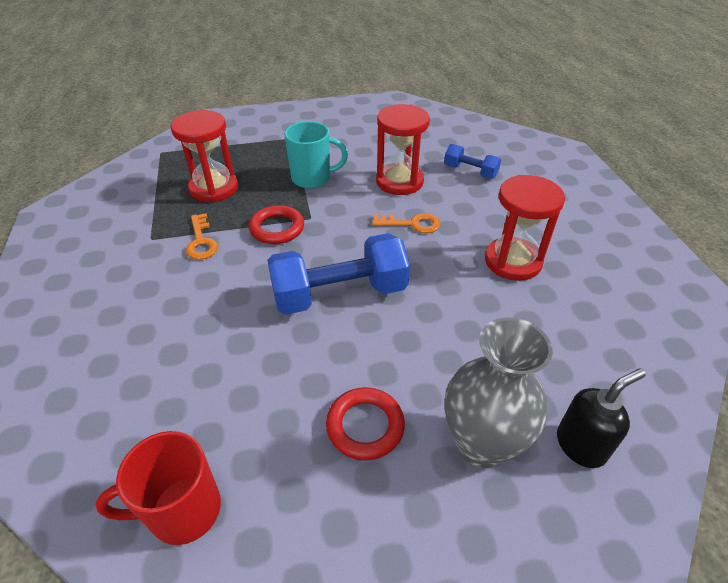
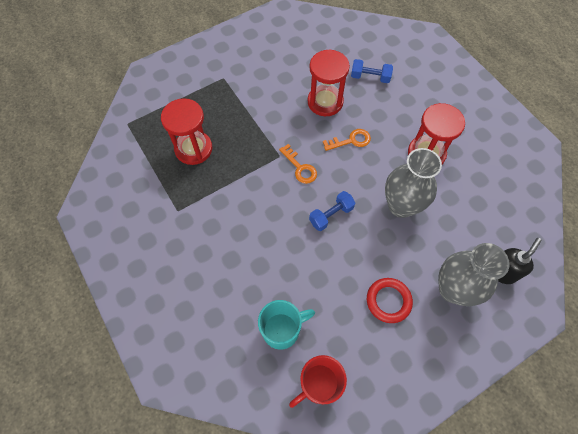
camera: 20 degrees left, 20 degrees up
(201, 241) = (215, 201): orange key -> orange key (300, 168)
(277, 228) = (261, 173): red ring -> none
(312, 178) = (261, 117): turquoise mug -> turquoise mug (282, 330)
(339, 294) = (331, 215): blue dumbbell -> blue dumbbell, size x0.52
(447, 310) = (401, 206): none -> grey vase

